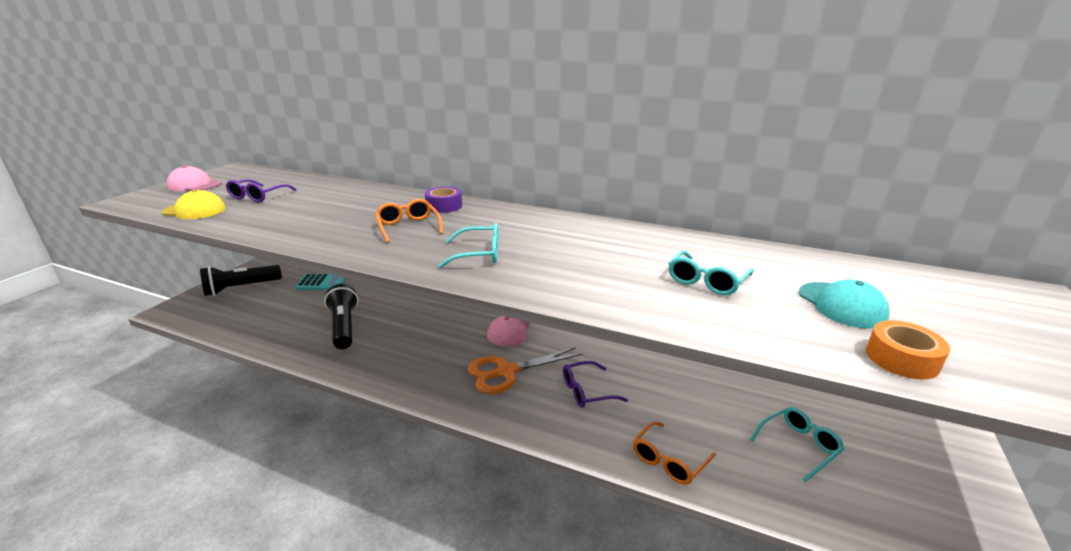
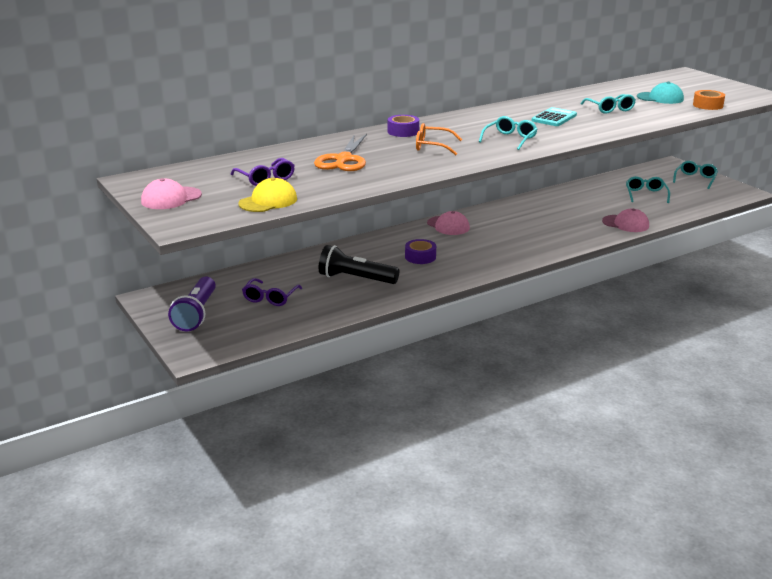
camera: 55 degrees left, 0 degrees up
(241, 288) = (196, 314): black flashlight -> purple flashlight
(321, 283) = (250, 276): turquoise calculator -> turquoise calculator (554, 118)
(418, 341) = (420, 257): none -> purple tape
(507, 372) = (498, 239): orange scissors -> orange scissors (343, 159)
(586, 391) = (547, 224): purple glasses -> purple glasses (270, 298)
(669, 460) = (625, 224): orange glasses -> pink cap
(948, 483) = (695, 179): none -> turquoise glasses

